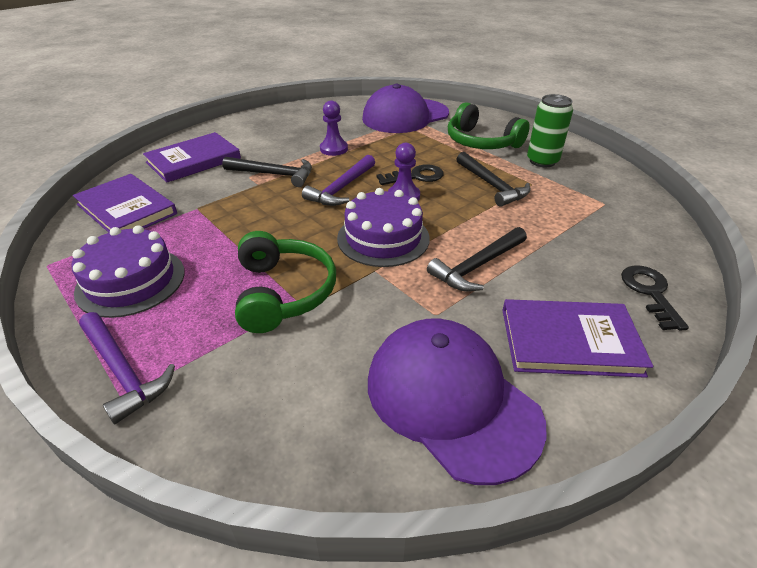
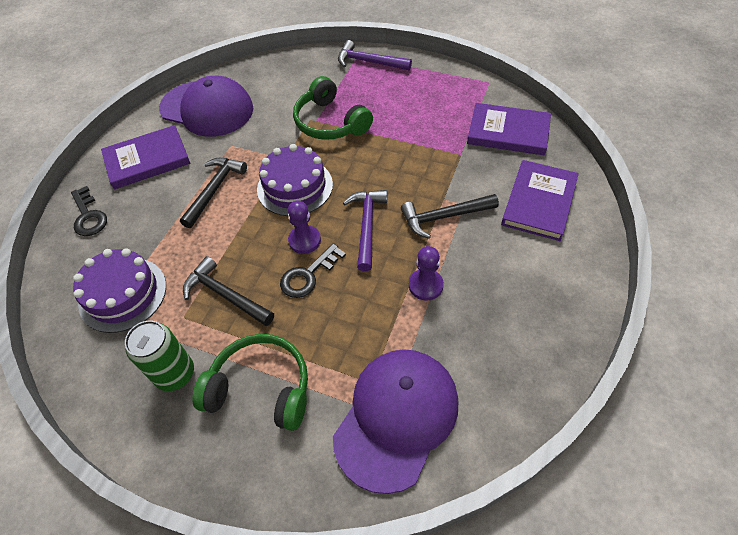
camera: 155 degrees right, 15 degrees up
(131, 281) = (425, 93): purple cake -> purple cake (123, 294)

